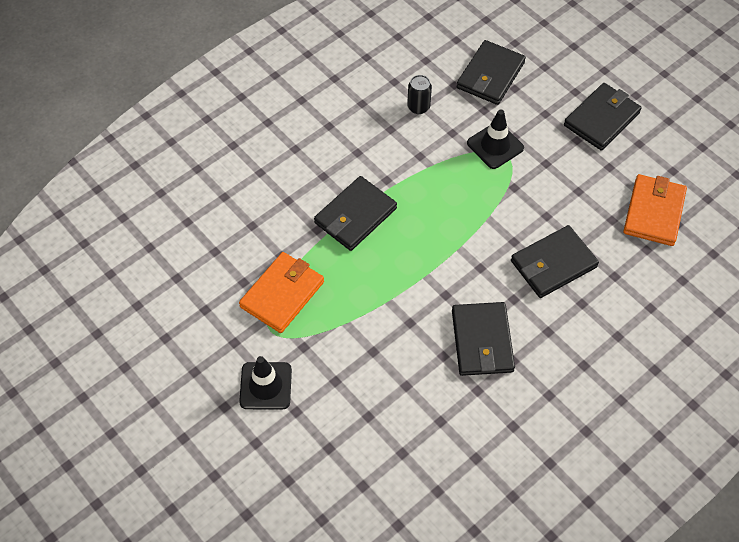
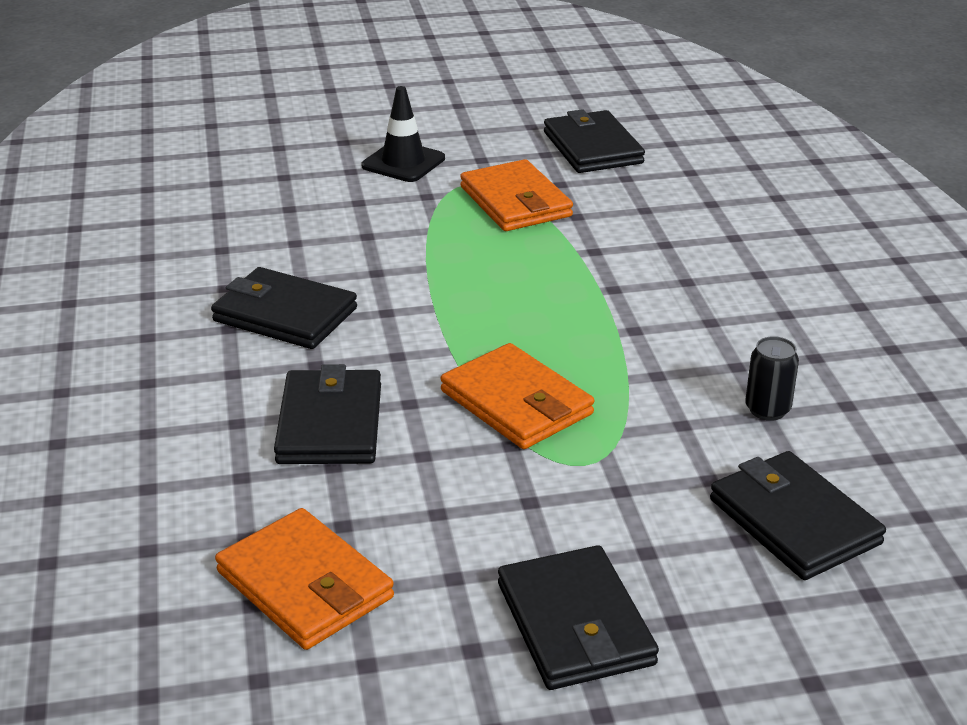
camera: 120 degrees right, 25 degrees down
(355, 216) = (590, 284): black wallet -> black wallet (593, 147)
(482, 199) = (516, 403): none -> orange wallet
(495, 146) = (616, 459): black traffic cone -> none

